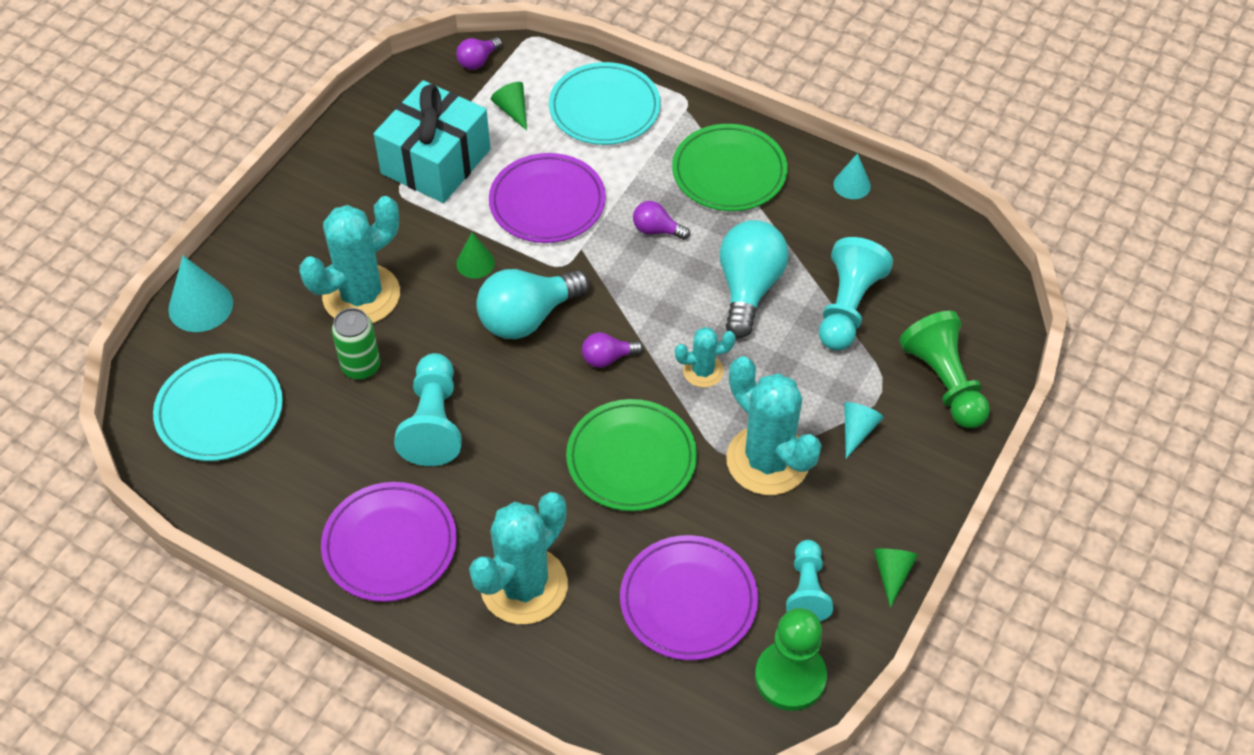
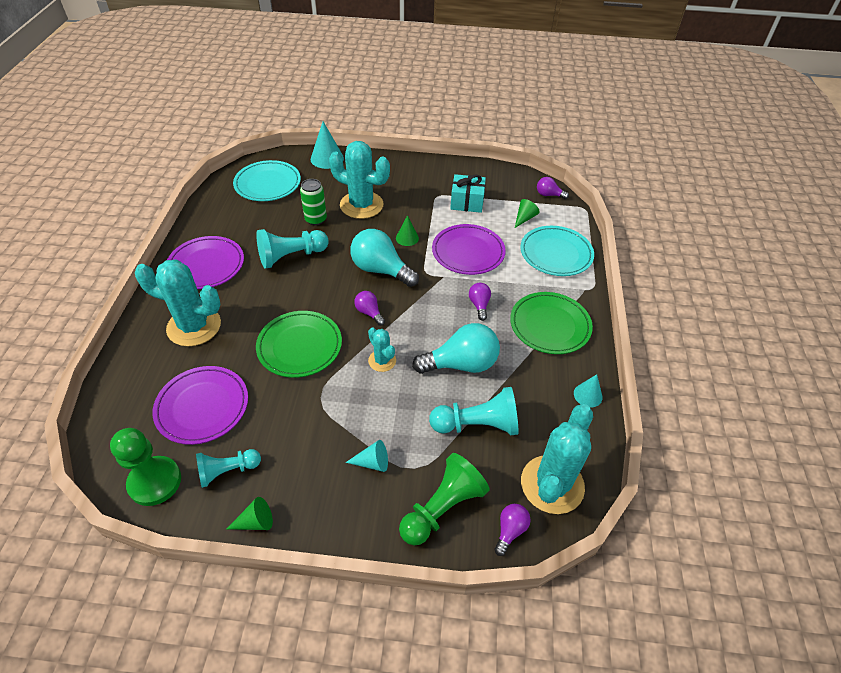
camera: 65 degrees right, 5 degrees down
(436, 161) = (467, 202): turquoise gift -> turquoise gift, size x0.63
(767, 460) = (325, 416): turquoise cactus -> turquoise cactus (552, 484)
(994, 331) = (510, 530): none -> purple light bulb

